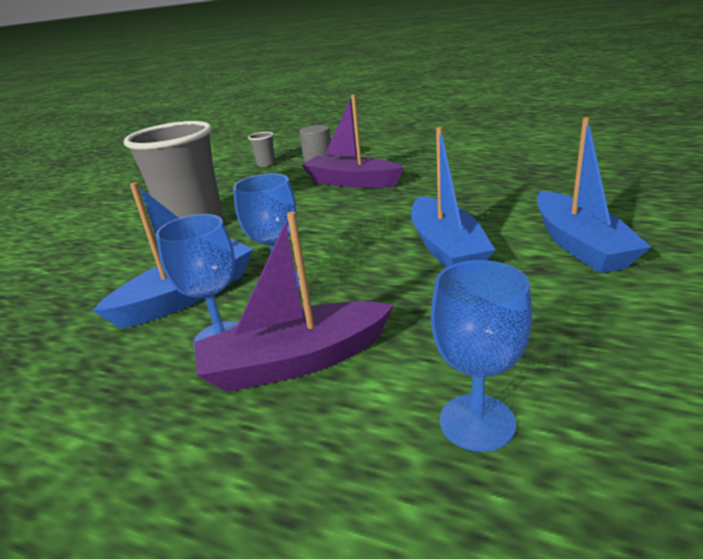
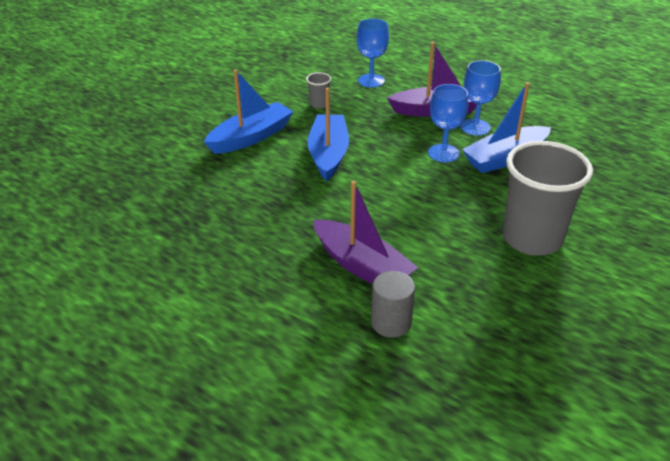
camera: 170 degrees left, 10 degrees up
(266, 164) = (468, 366): grey cup -> grey cup (319, 104)
(580, 245) = (251, 137): blue boat -> blue boat turned 45 degrees clockwise

